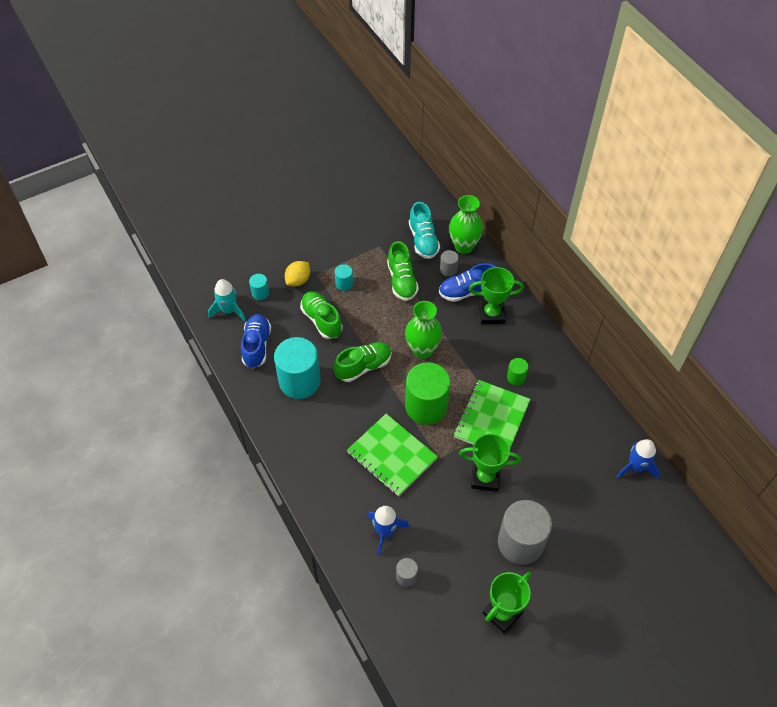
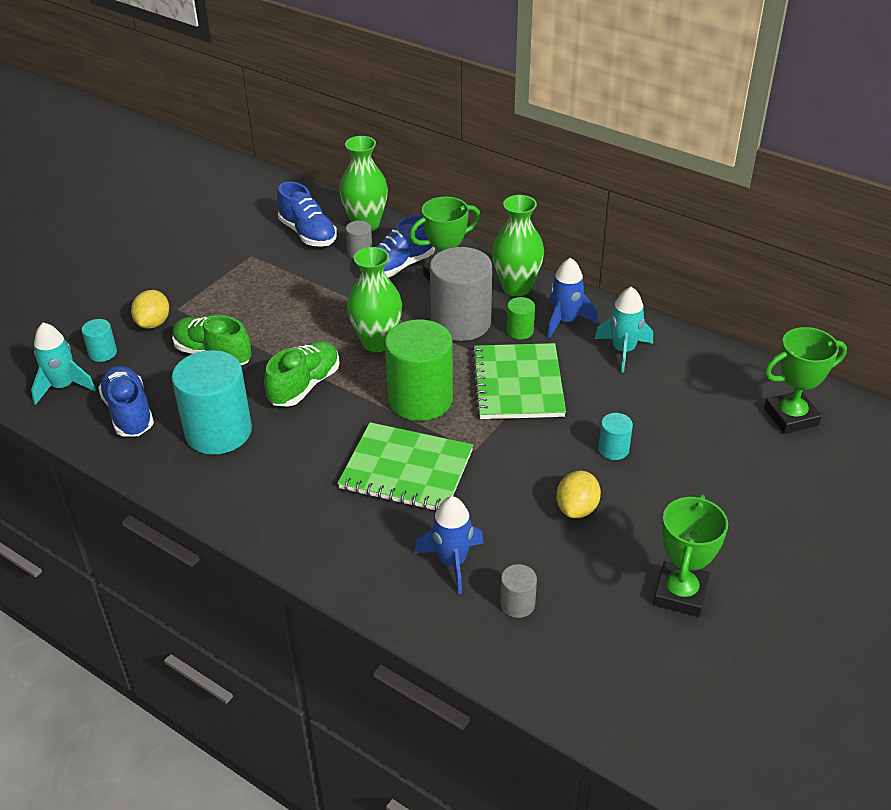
camera: 25 degrees left, 15 degrees down
(344, 284) = (223, 307): turquoise cylinder -> turquoise cylinder (613, 449)
(402, 281) = (304, 281): green shoe -> none
(423, 240) = (308, 234): turquoise shoe -> blue shoe
(476, 527) = (577, 508): none -> yellow lemon
(485, 478) = (551, 449): green trophy -> green trophy (791, 417)
(520, 543) = (647, 503): grey cylinder -> grey cylinder (461, 323)
(533, 340) = (516, 287): none -> green vase
(573, 421) = (623, 351): none -> turquoise rocket
(636, 467) = (733, 371): blue rocket -> blue rocket (565, 321)

